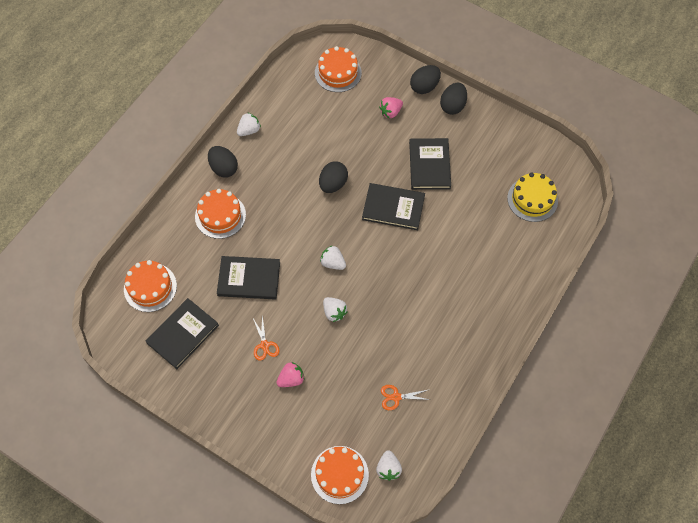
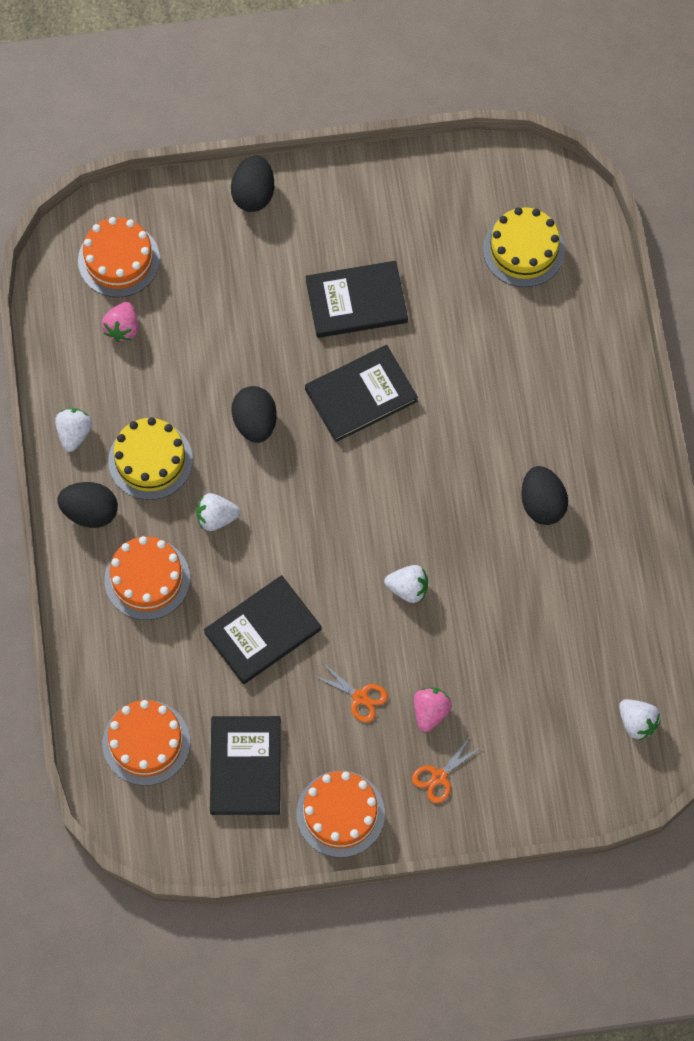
camera: 40 degrees left, 5 degrees up
(271, 166) = (150, 460): none -> yellow cake
(333, 263) = (349, 527): white strawberry -> white strawberry (216, 518)
(339, 474) = (588, 775): orange cake -> orange cake (340, 813)
(390, 112) = (241, 264): pink strawberry -> pink strawberry (122, 328)
(396, 397) = (573, 632): orange scissors -> orange scissors (439, 777)
(429, 165) = (356, 301): black book -> black book turned 60 degrees counterclockwise
(452, 106) = (314, 194): black egg -> black egg (542, 504)

